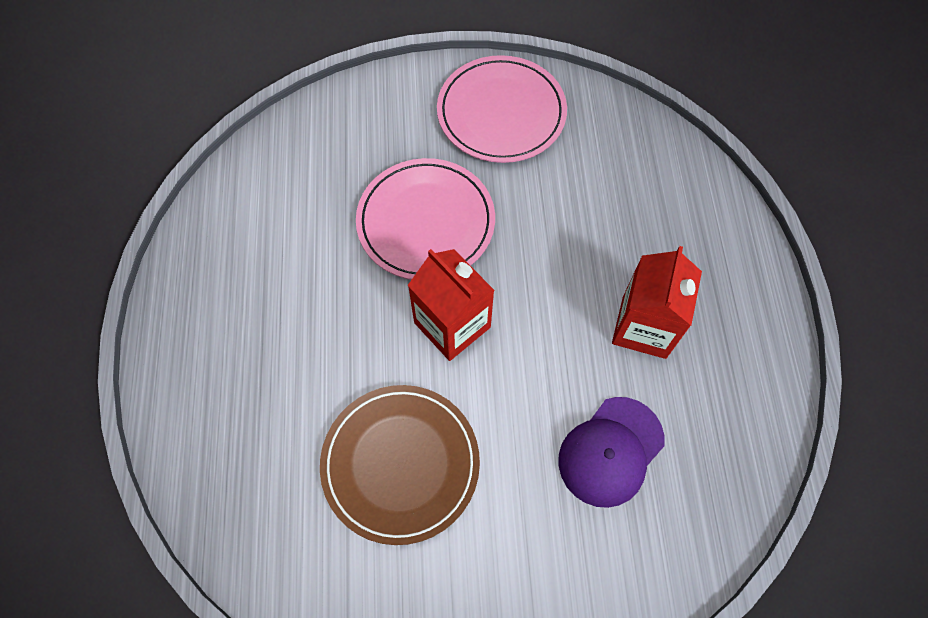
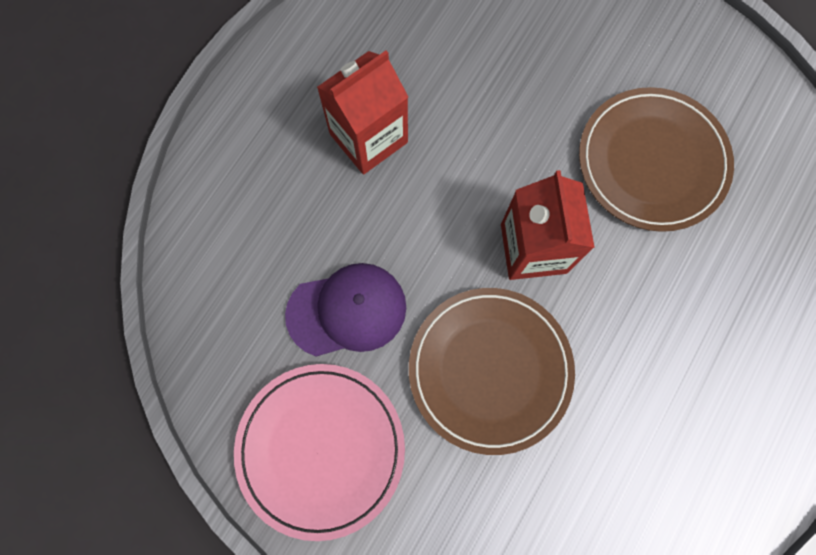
camera: 145 degrees left, 10 degrees up
(426, 222) = (490, 370): pink plate -> brown plate
(610, 451) = (476, 66): purple cap -> purple cap (347, 311)

